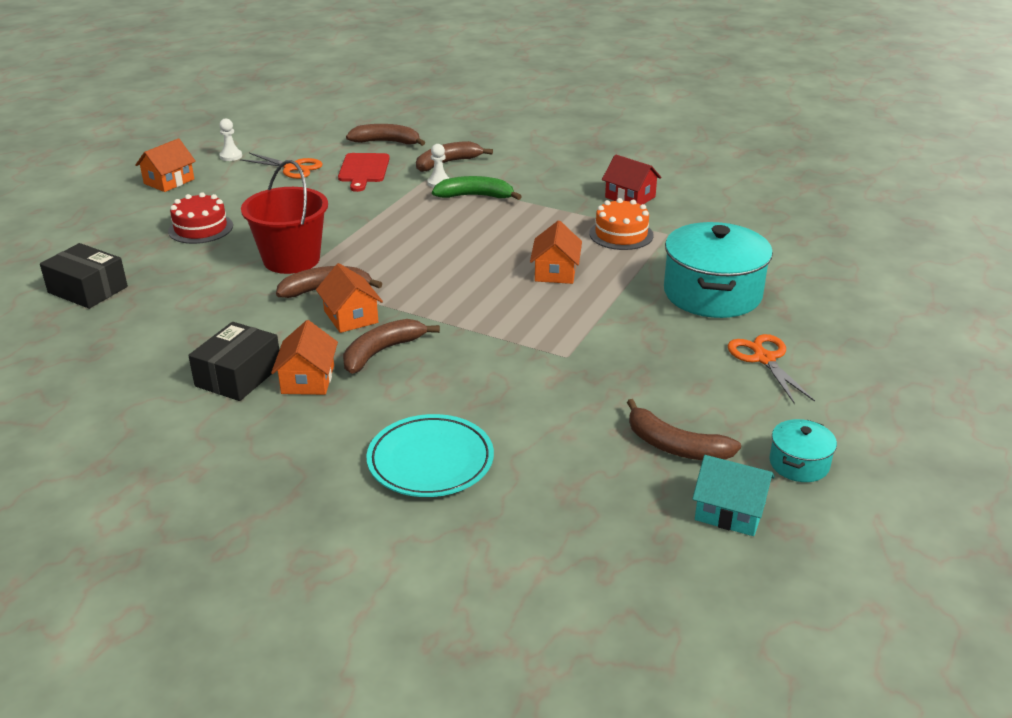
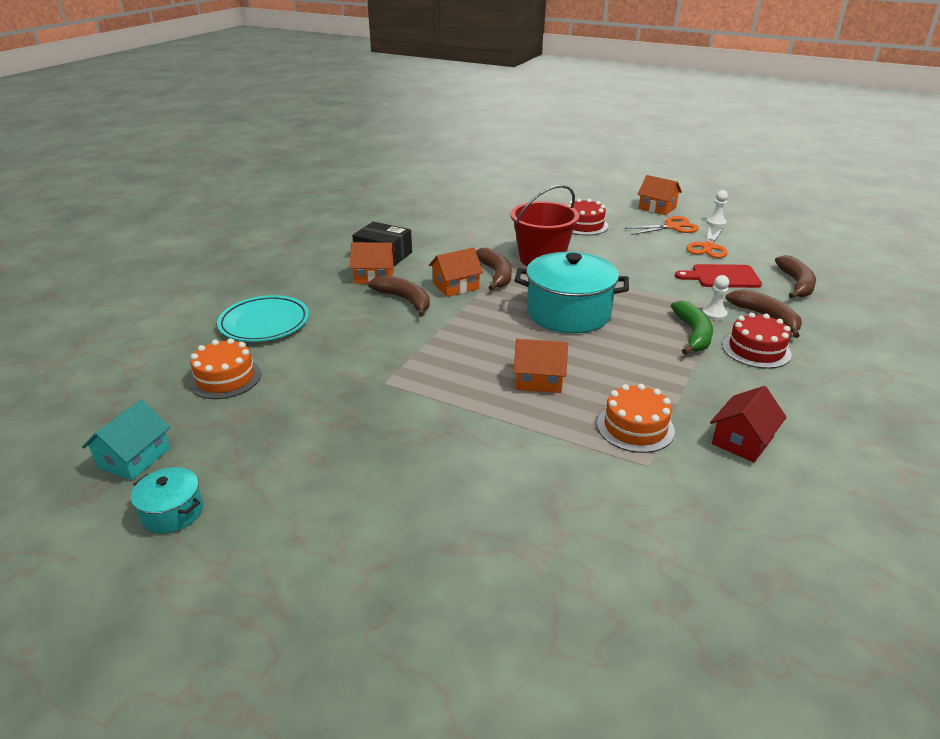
camera: 90 degrees right, 0 degrees up
(88, 289) = (491, 204): black box -> none
(502, 175) = (756, 350): none -> red cake
(567, 472) = (225, 378): none -> orange cake
(675, 446) = (233, 435): brown banana -> none
(712, 293) = (501, 489): turquoise pot -> turquoise pot (568, 313)
(764, 359) = (357, 514): orange scissors -> orange scissors (672, 227)

